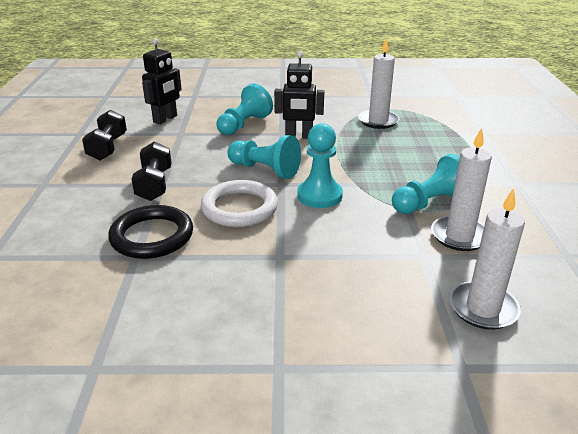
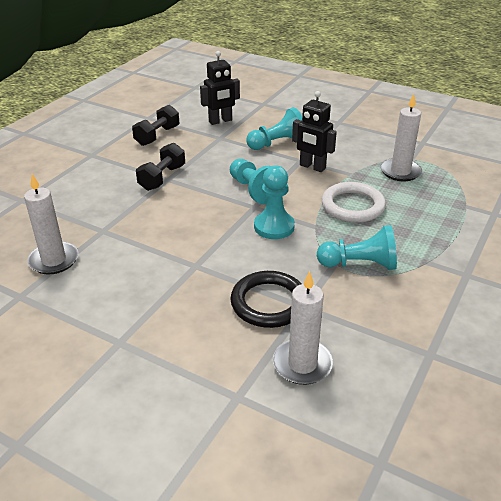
camera: 30 degrees right, 5 degrees up
(152, 236) = (125, 219): black ring -> black ring (269, 303)
(239, 208) = (204, 217): white ring -> white ring (353, 206)
(459, 236) = (351, 301): white candle -> white candle (54, 260)

